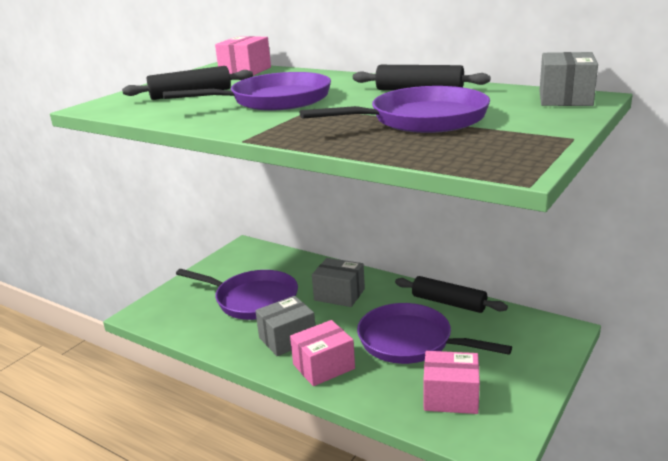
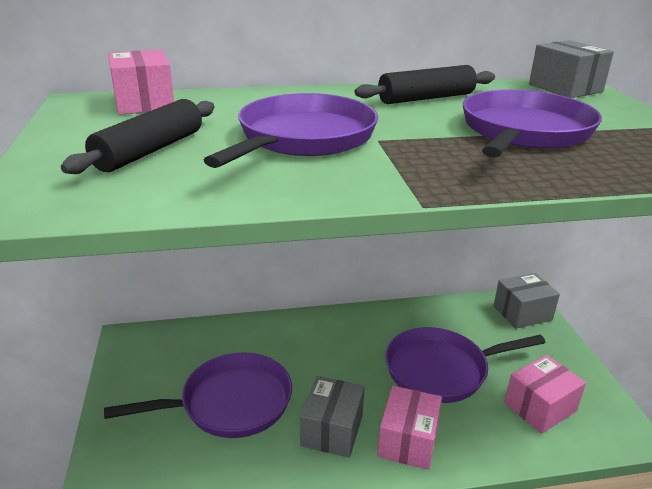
camera: 45 degrees left, 5 degrees up
(339, 294) = (315, 351): grey box -> grey box (522, 313)
(448, 303) = (419, 315): black rolling pin -> none

